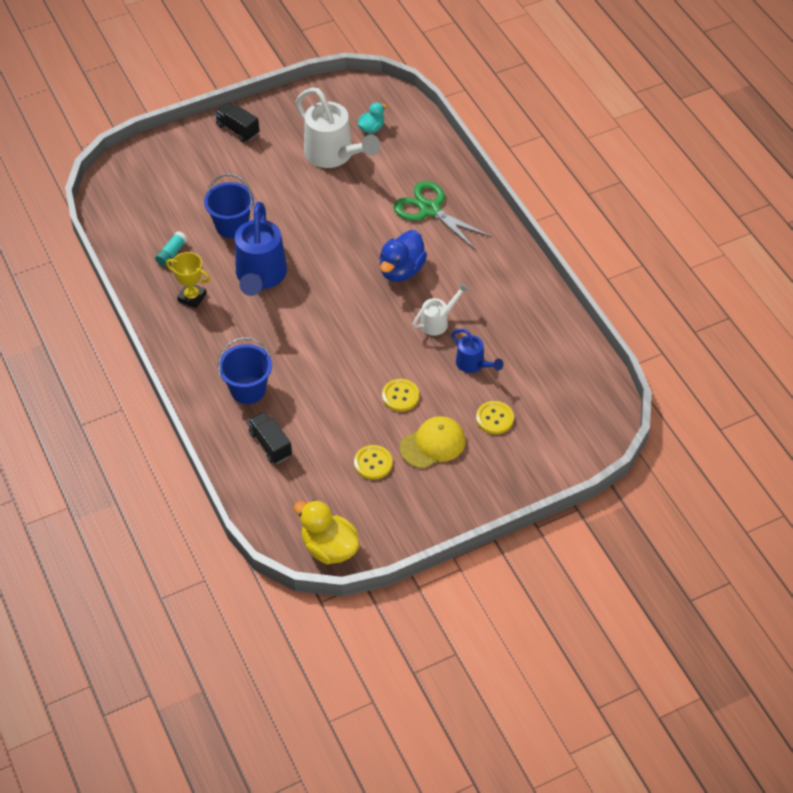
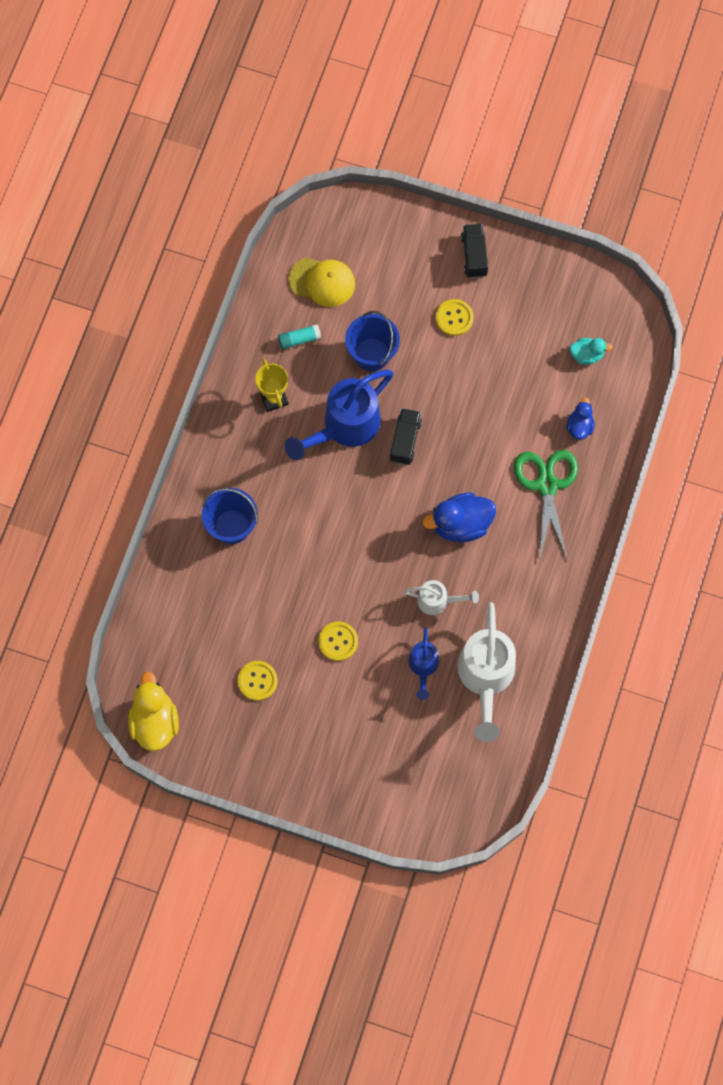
camera: 45 degrees right, 20 degrees up
(270, 444) = (200, 592): black truck -> black truck (405, 440)
(334, 155) = (526, 355): white watering can -> white watering can (485, 677)
(412, 166) = (579, 426): none -> blue duck
(433, 444) = (318, 707): yellow cap -> yellow cap (322, 282)
(494, 418) = (387, 730): yellow button -> yellow button (454, 318)

